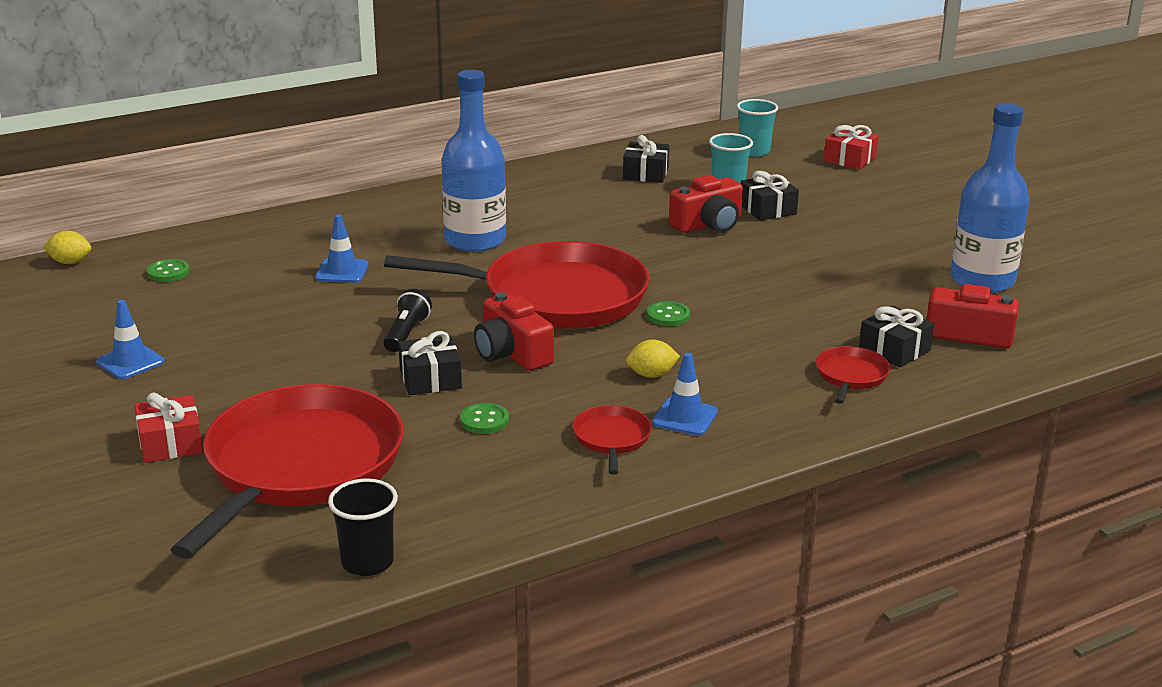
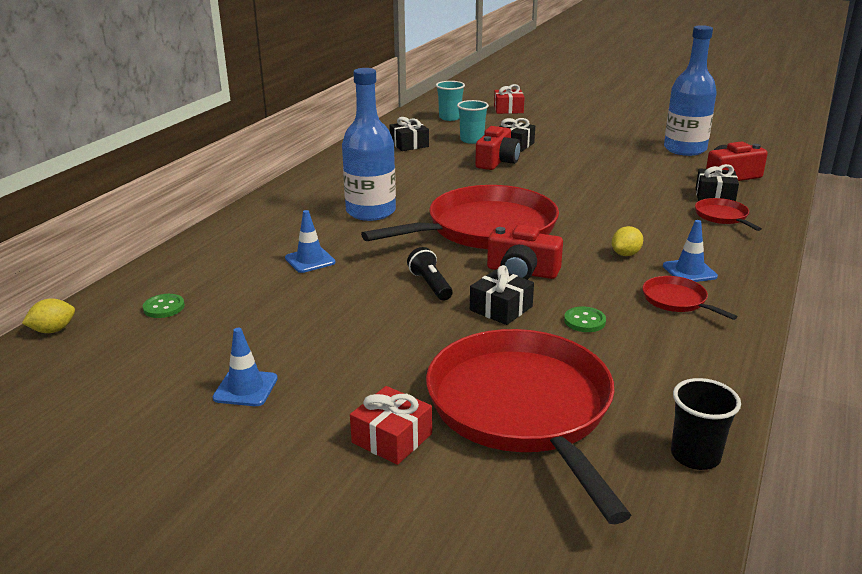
camera: 35 degrees left, 0 degrees up
(668, 316) = (570, 217): green button -> none

